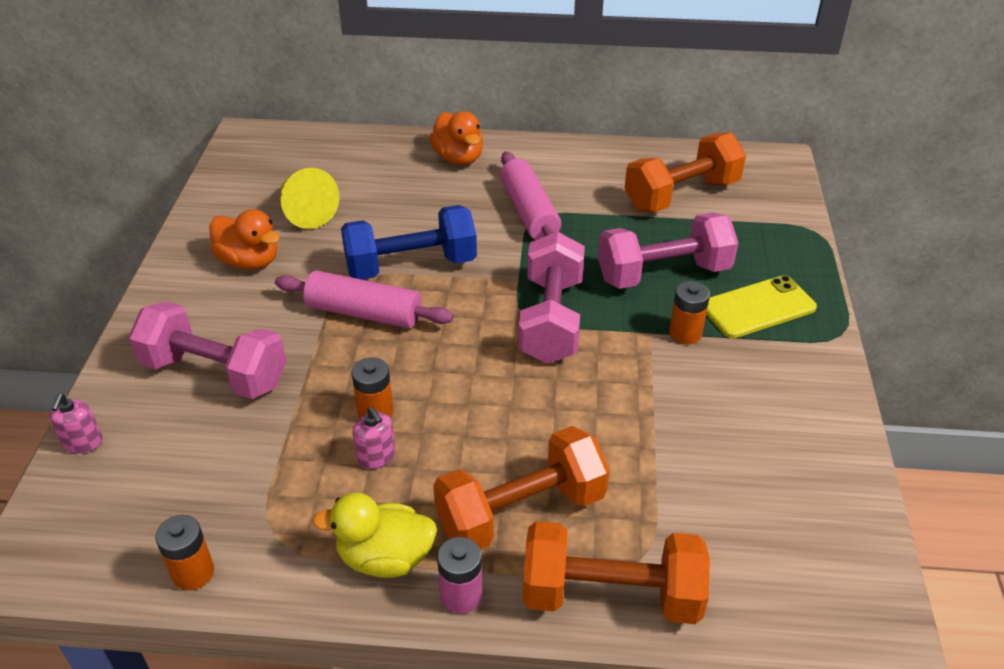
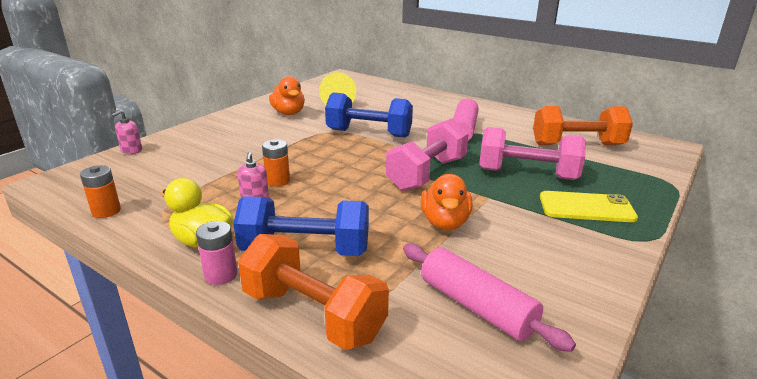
camera: 30 degrees right, 15 degrees down
(215, 373) = (220, 144): pink dumbbell -> none
(364, 313) = (321, 143): pink rolling pin -> pink rolling pin (476, 307)
(458, 158) = (444, 103): orange duck -> orange duck (445, 222)
(521, 512) = (305, 250): orange dumbbell -> blue dumbbell
(685, 333) = (515, 204): orange battery -> none

